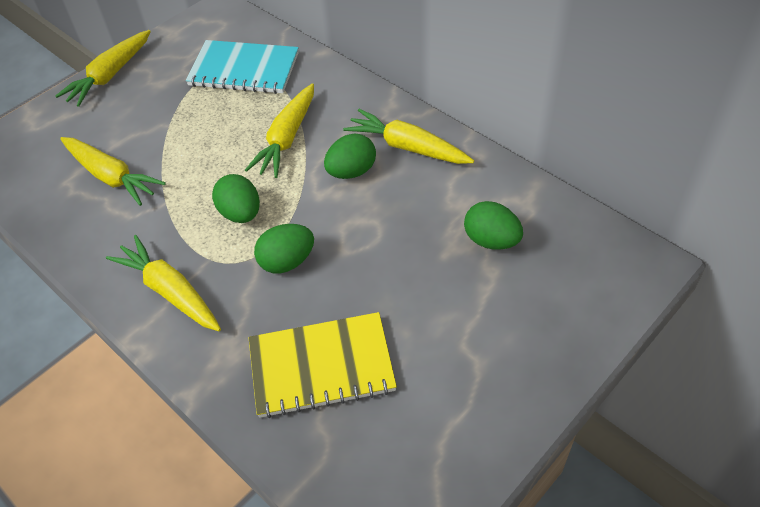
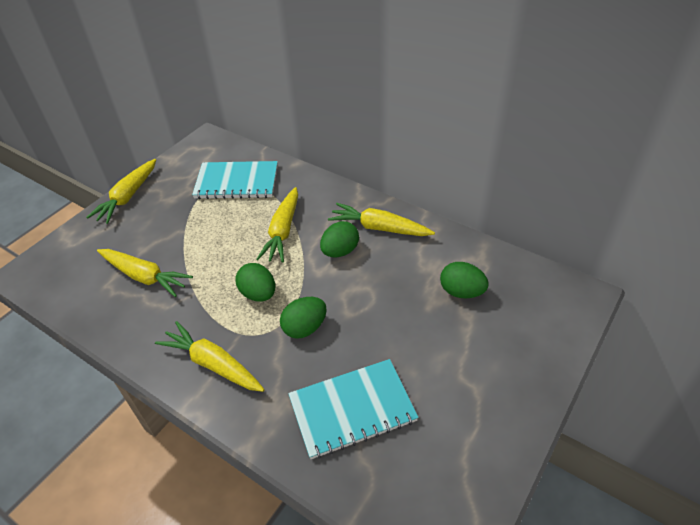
camera: 10 degrees left, 5 degrees down
(321, 366) = (352, 409): yellow notebook -> turquoise notebook

